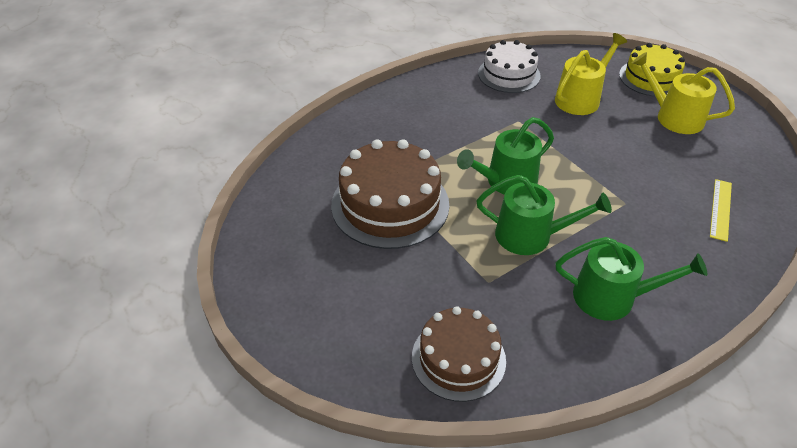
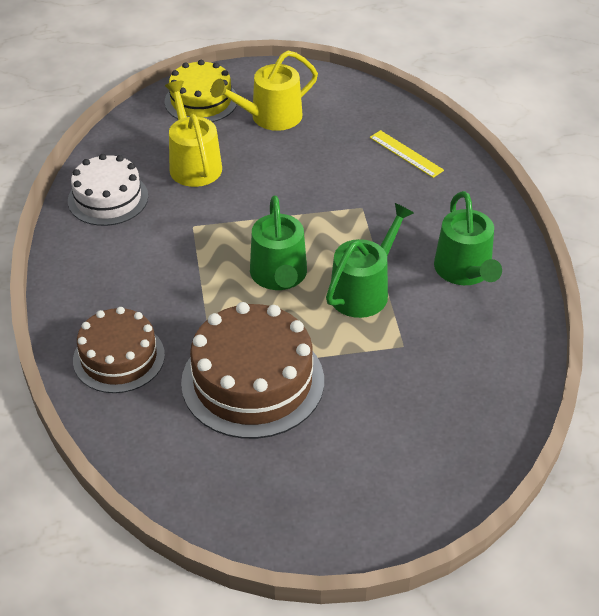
camera: 65 degrees left, 0 degrees up
(458, 358) = (480, 403): brown cake -> brown cake (119, 357)
(612, 297) = (465, 271): green watering can -> green watering can turned 135 degrees clockwise

